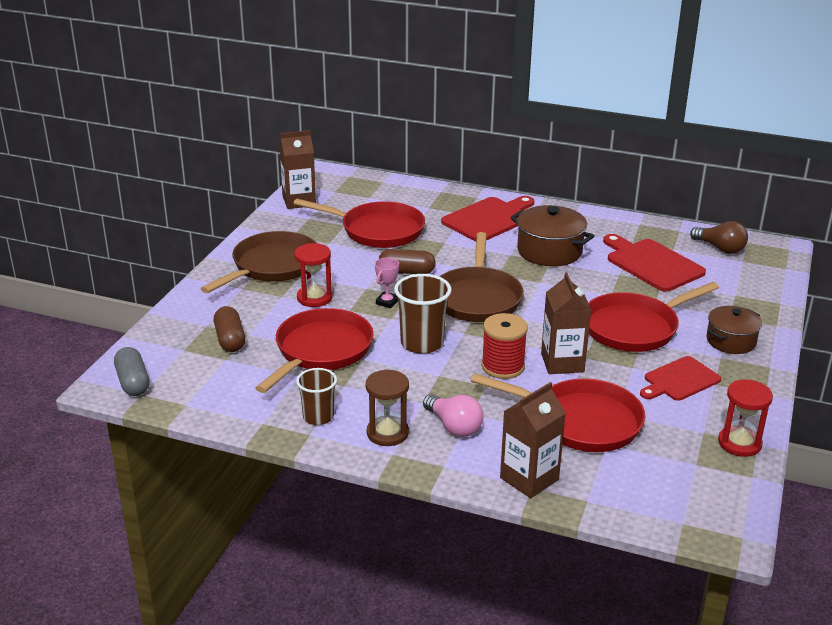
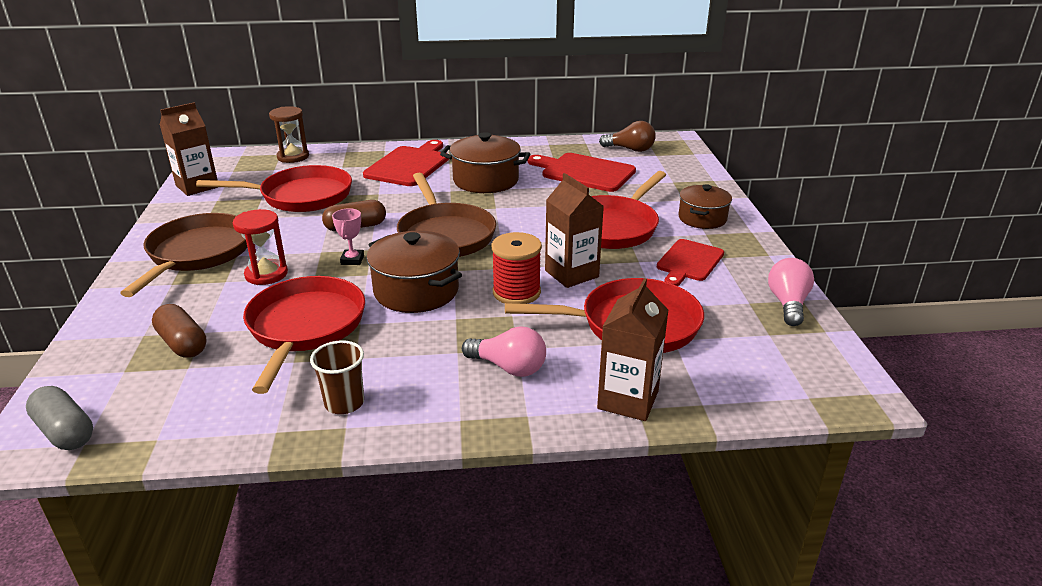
camera: 25 degrees left, 0 degrees up
(387, 433) = (439, 397): brown hourglass -> brown hourglass (293, 157)
(422, 343) = (416, 291): brown cup -> brown pot
(739, 443) = (788, 304): red hourglass -> pink light bulb

